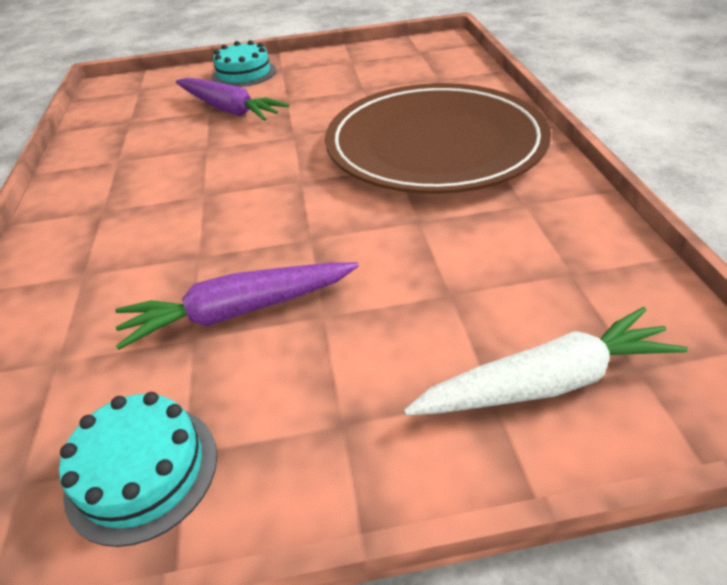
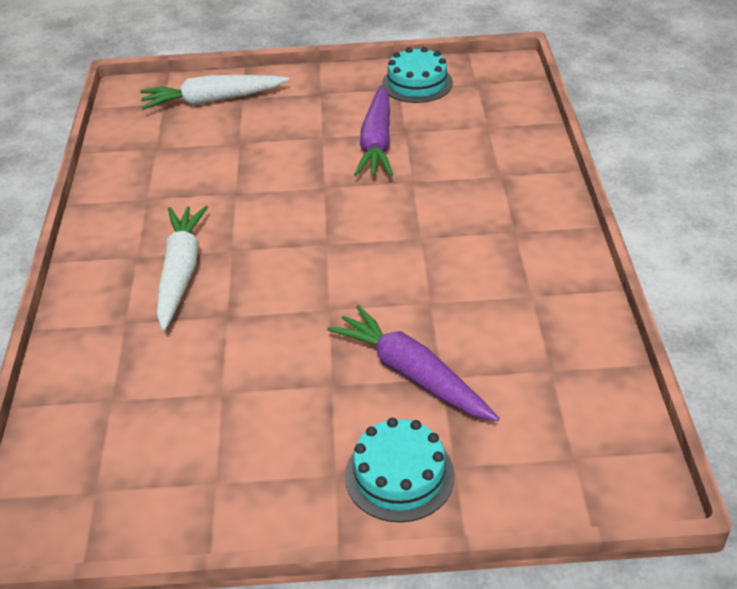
camera: 175 degrees left, 0 degrees up
(238, 311) = (377, 142): purple carrot -> purple carrot turned 105 degrees clockwise
(435, 145) = (181, 272): brown plate -> white carrot

